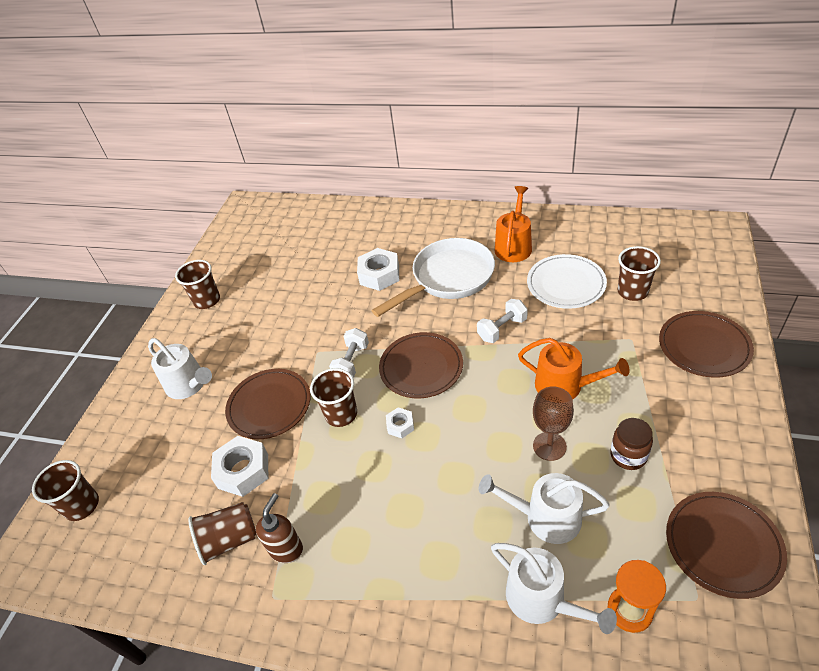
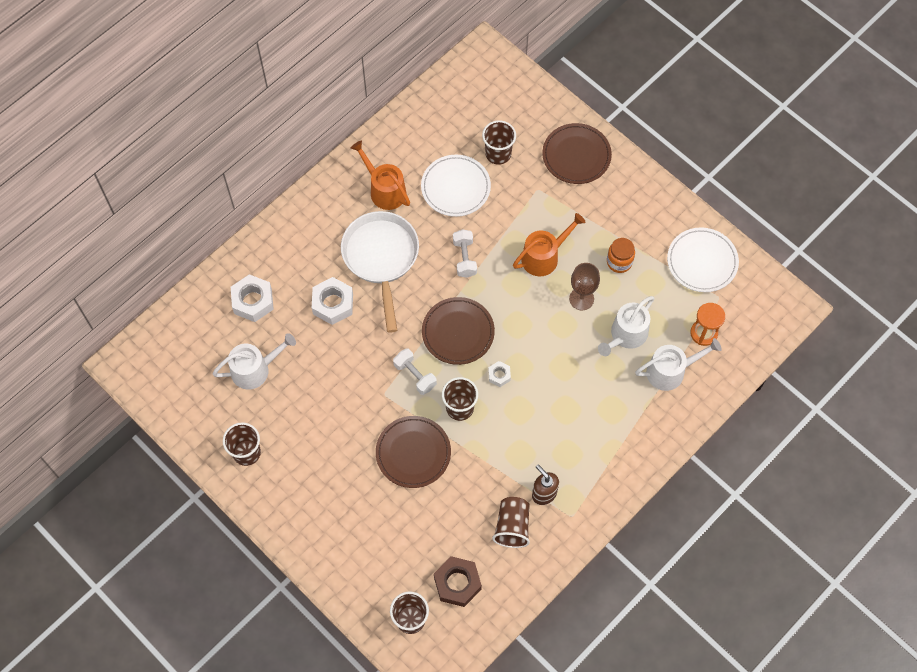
camera: 65 degrees left, 20 degrees up
(138, 525) = (457, 583): none -> brown nut
(189, 385) = (343, 504): white watering can -> white watering can (255, 369)
(243, 471) = (461, 496): white nut -> white nut (253, 301)
(628, 455) = (619, 262): brown jar -> orange jar
(723, 545) = (702, 261): brown plate -> white plate

